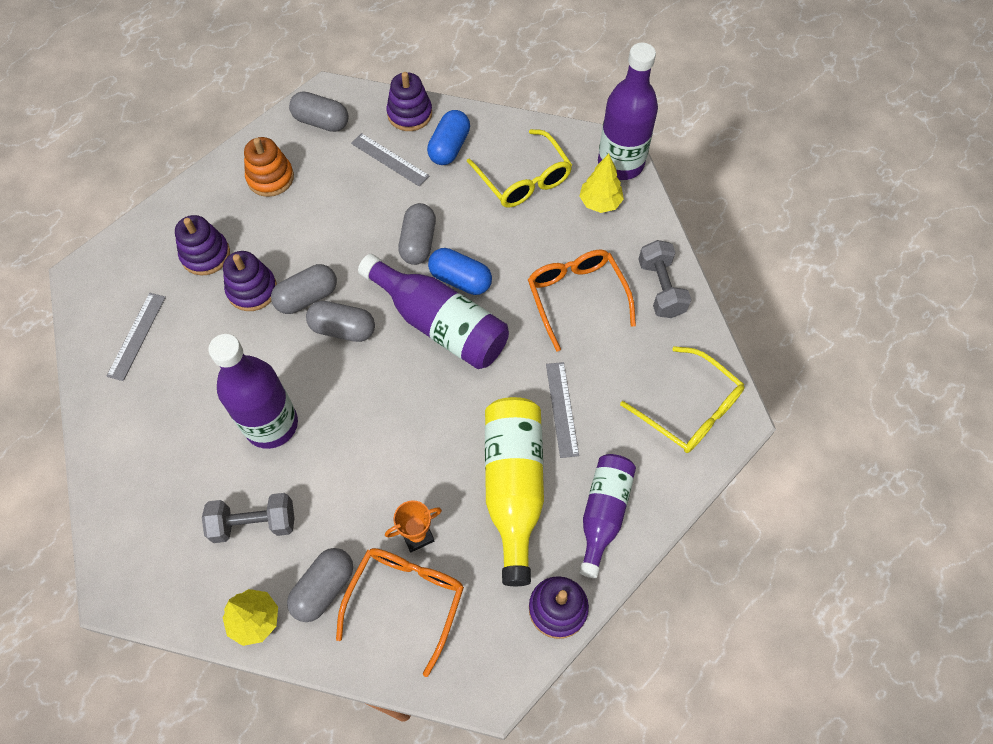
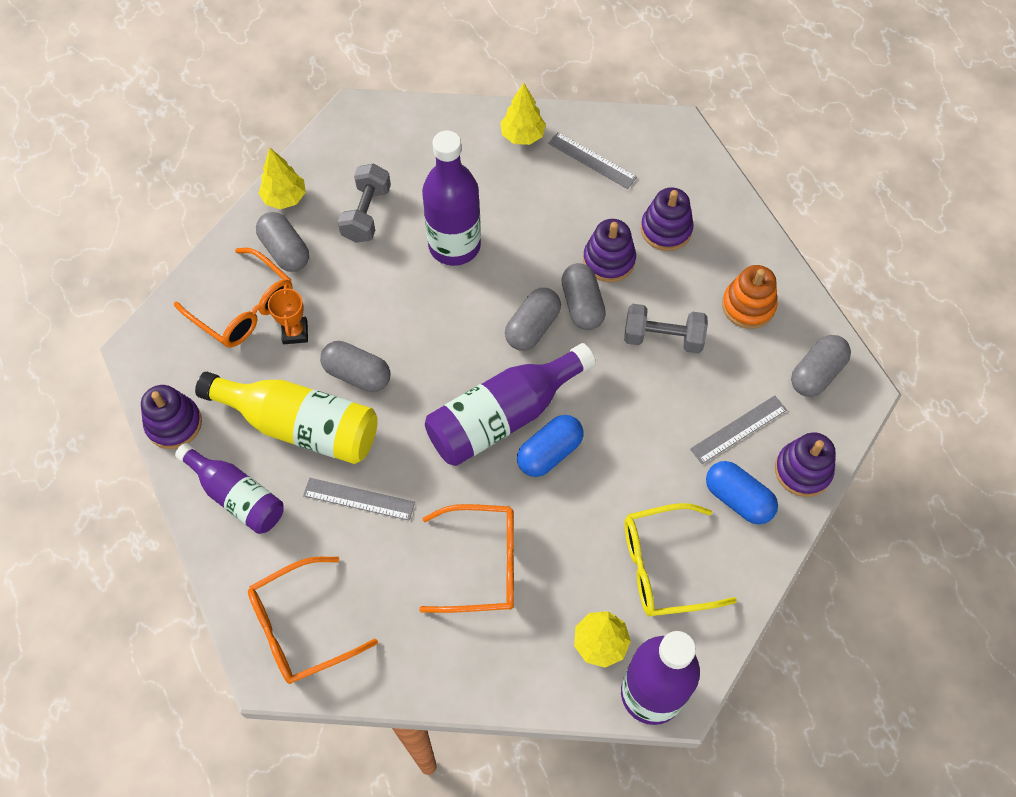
camera: 110 degrees right, 0 degrees up
(117, 407) = (522, 136): none -> yellow tree
(418, 242) = (612, 425): grey capsule -> grey capsule (357, 374)
(661, 288) = (457, 663): grey dumbbell -> grey dumbbell (663, 338)
(689, 409) = (301, 627): yellow glasses -> orange glasses

